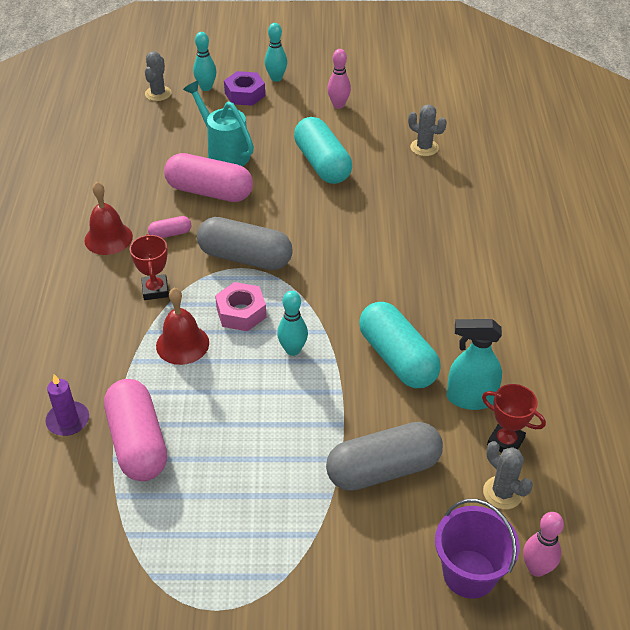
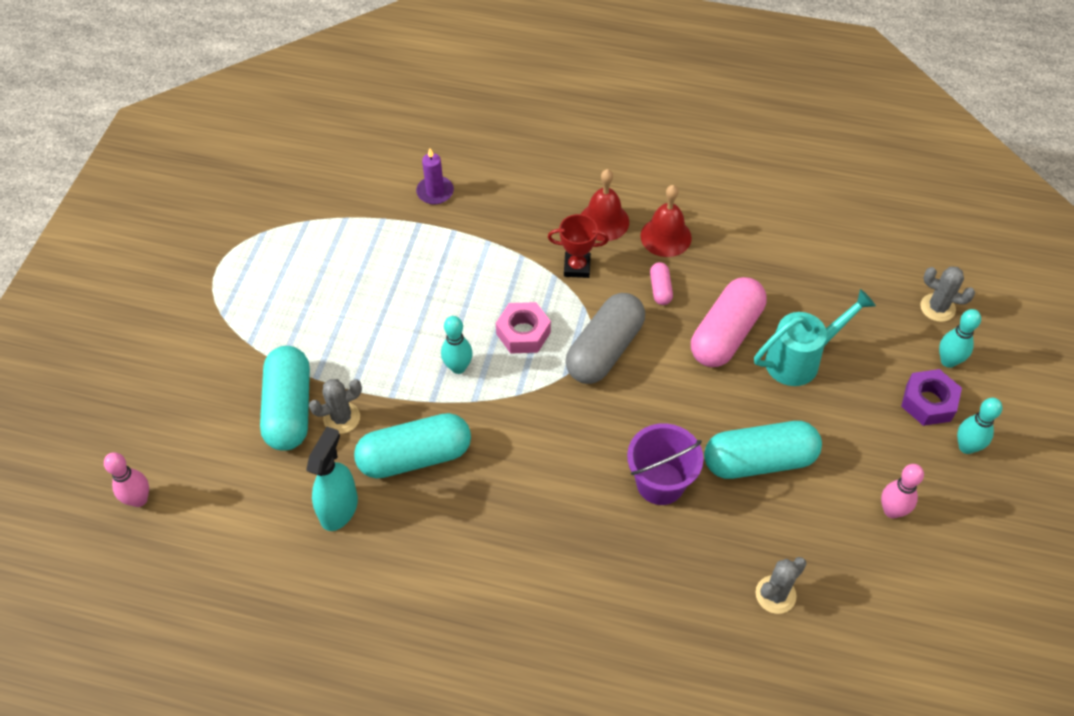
camera: 105 degrees right, 10 degrees up
(138, 442) = (393, 236): pink capsule -> none
(182, 344) = (496, 280): red bell -> red bell (604, 221)
(383, 469) = (289, 409): grey capsule -> turquoise capsule
(469, 574) = (160, 445): purple bucket -> purple bucket (660, 483)
(502, 493) = (223, 499): grey cactus -> grey cactus (342, 418)
(505, 442) = (275, 522): red trophy -> none

